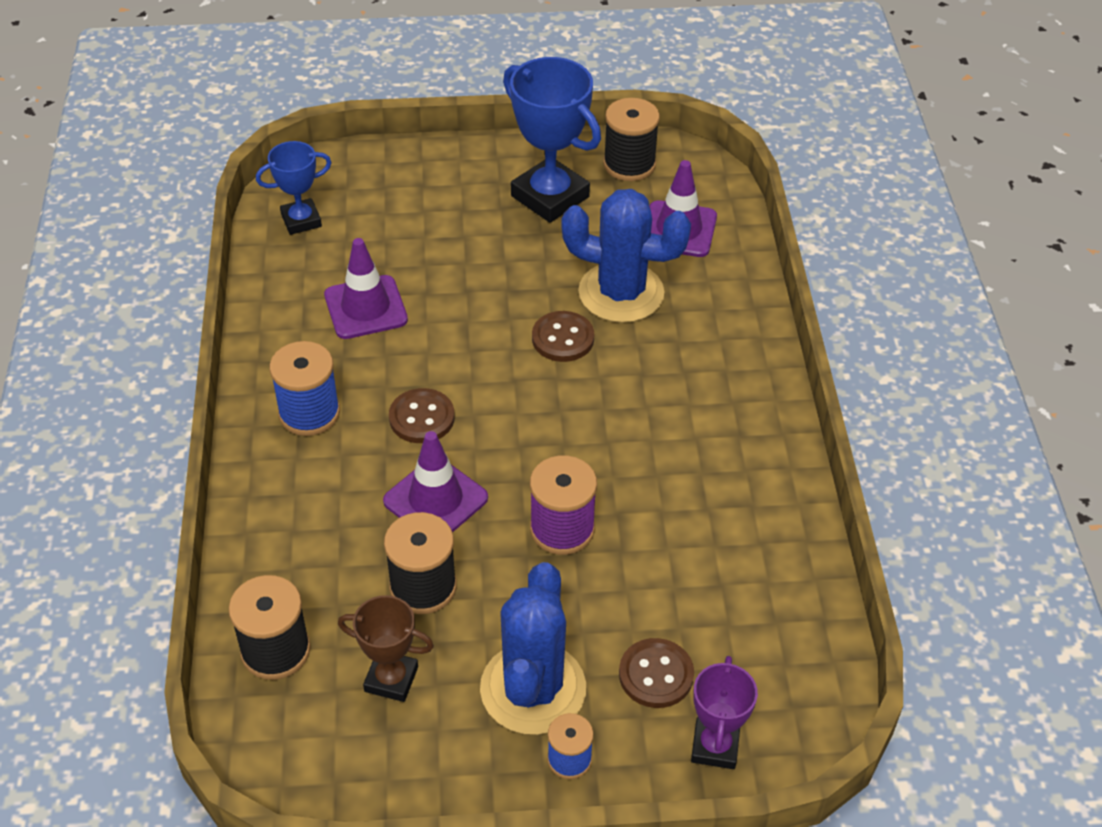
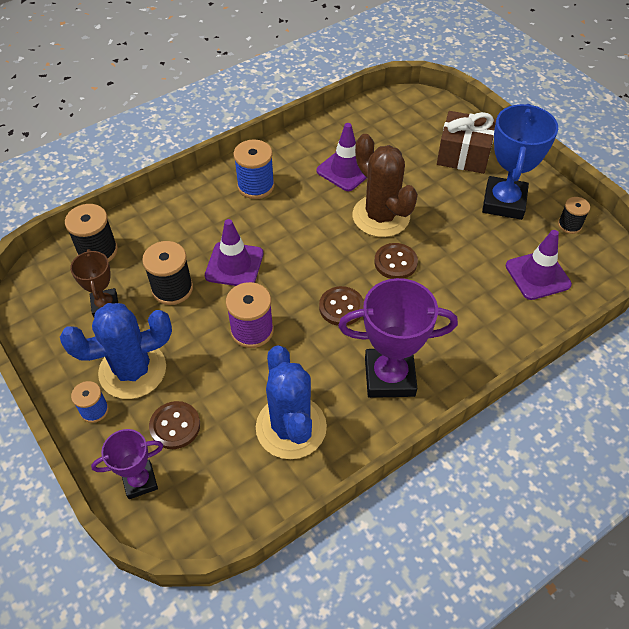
camera: 60 degrees right, 5 degrees up
(301, 220) = (385, 115): blue trophy -> none
(421, 418) = (286, 231): brown button -> brown button (341, 307)
(442, 188) = (463, 155): none -> brown gift
(477, 314) = (381, 216): none -> brown cactus
(621, 293) = (456, 272): blue cactus -> blue cactus (291, 427)
(629, 164) = (569, 225): black spool -> black spool, size x0.61
(726, 428) = (389, 376): none -> purple trophy

